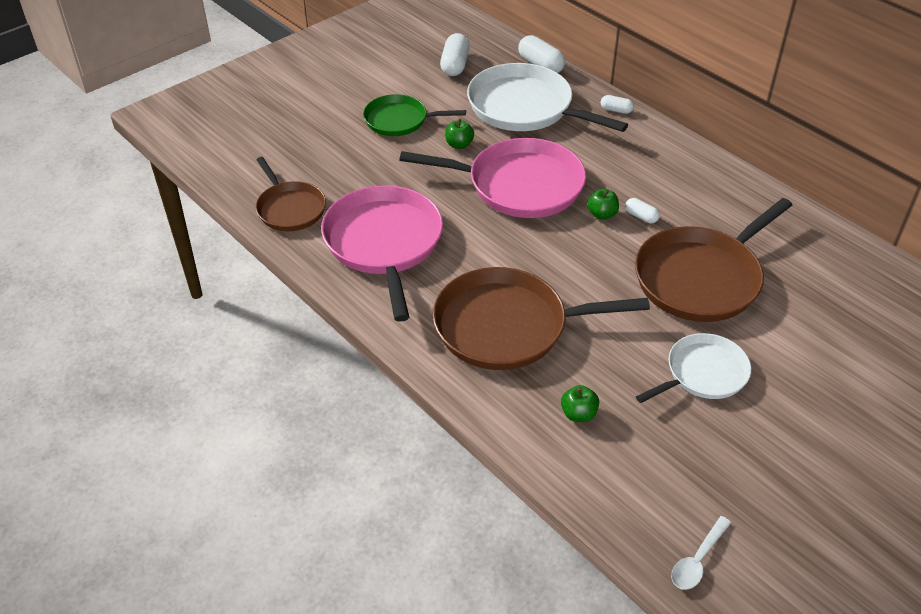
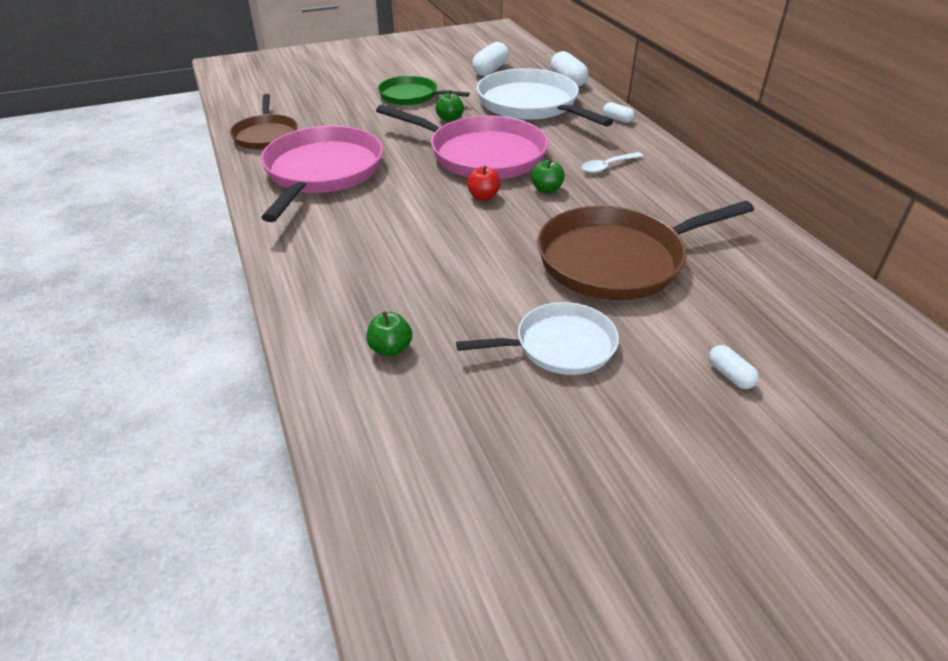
camera: 20 degrees right, 5 degrees down
(508, 326) = (381, 256): brown pan -> none
(552, 236) = (483, 196): none -> red apple
(641, 216) = (586, 198): white capsule -> white capsule (730, 375)
(697, 560) = (412, 545): white spoon -> white spoon (607, 166)

